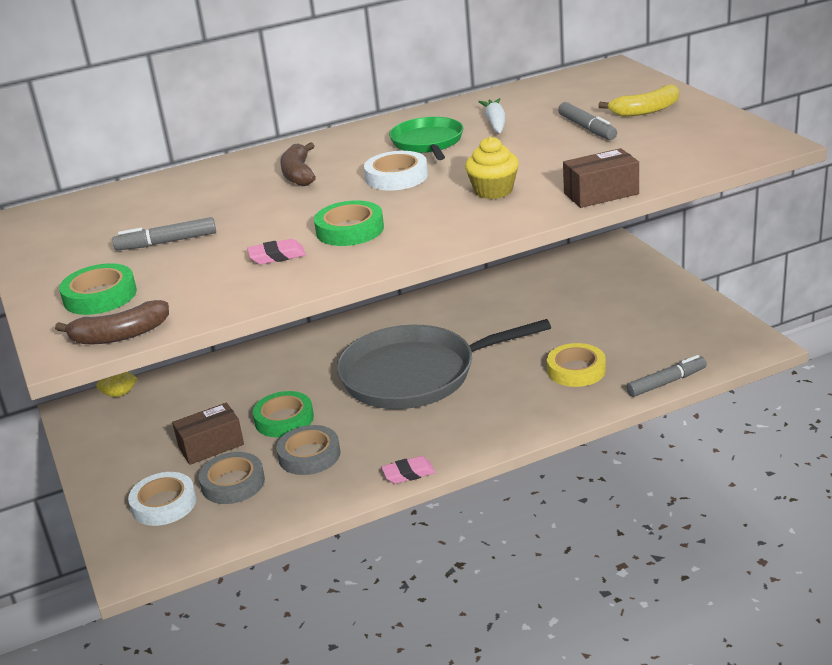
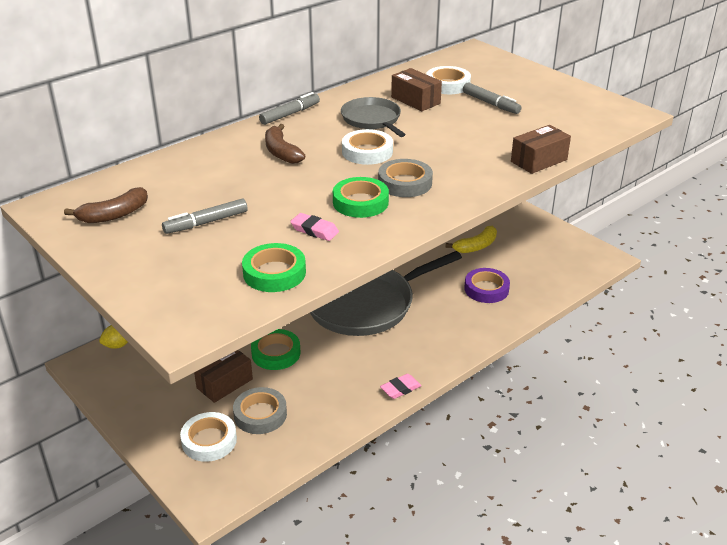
camera: 20 degrees left, 5 degrees up
(100, 296) = (179, 279): green tape -> green tape (274, 273)
(120, 335) = (224, 316): brown banana -> brown banana (114, 215)
(277, 256) = (314, 230): pink eraser -> pink eraser turned 60 degrees clockwise
(309, 455) = (312, 382): grey tape -> grey tape (405, 183)
(428, 143) = (372, 119): green pan -> grey pan
(493, 191) = (454, 161): yellow cupcake -> none
(495, 123) = (415, 100): white carrot -> brown box
(548, 106) = (447, 85): none -> white tape
(576, 370) = (486, 289): yellow tape -> purple tape
(646, 111) = (525, 87): yellow banana -> yellow banana (476, 246)
(666, 382) = (556, 293): grey marker -> grey marker (290, 114)

